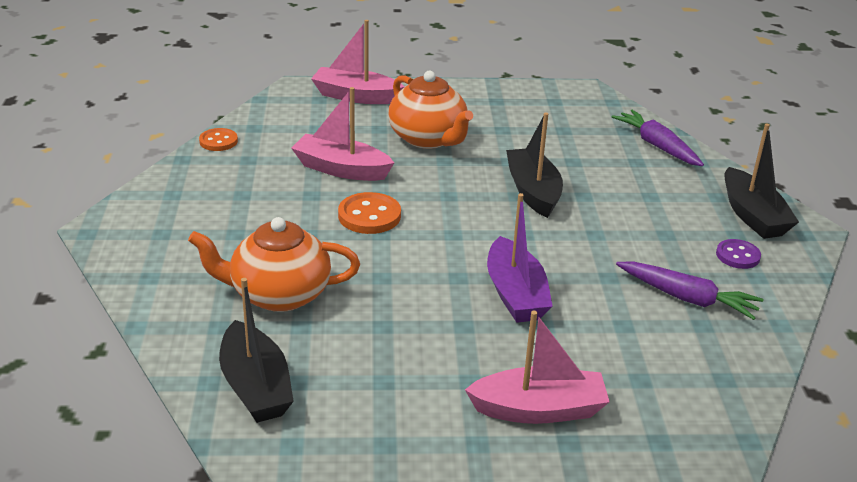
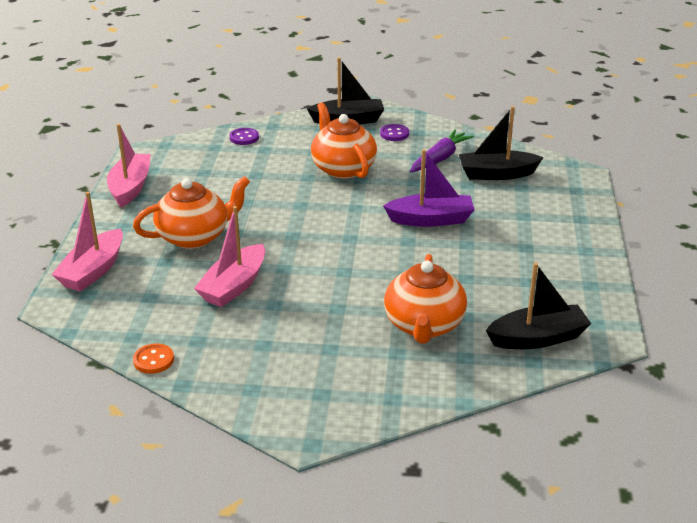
camera: 80 degrees left, 0 degrees up
(369, 216) = (315, 275): orange button -> none
(533, 192) = (297, 197): black boat -> black boat (496, 174)
(539, 409) = (552, 225): pink boat -> pink boat (130, 187)
(618, 219) = (343, 168): none -> orange teapot
(657, 146) = (244, 138): purple carrot -> purple button

